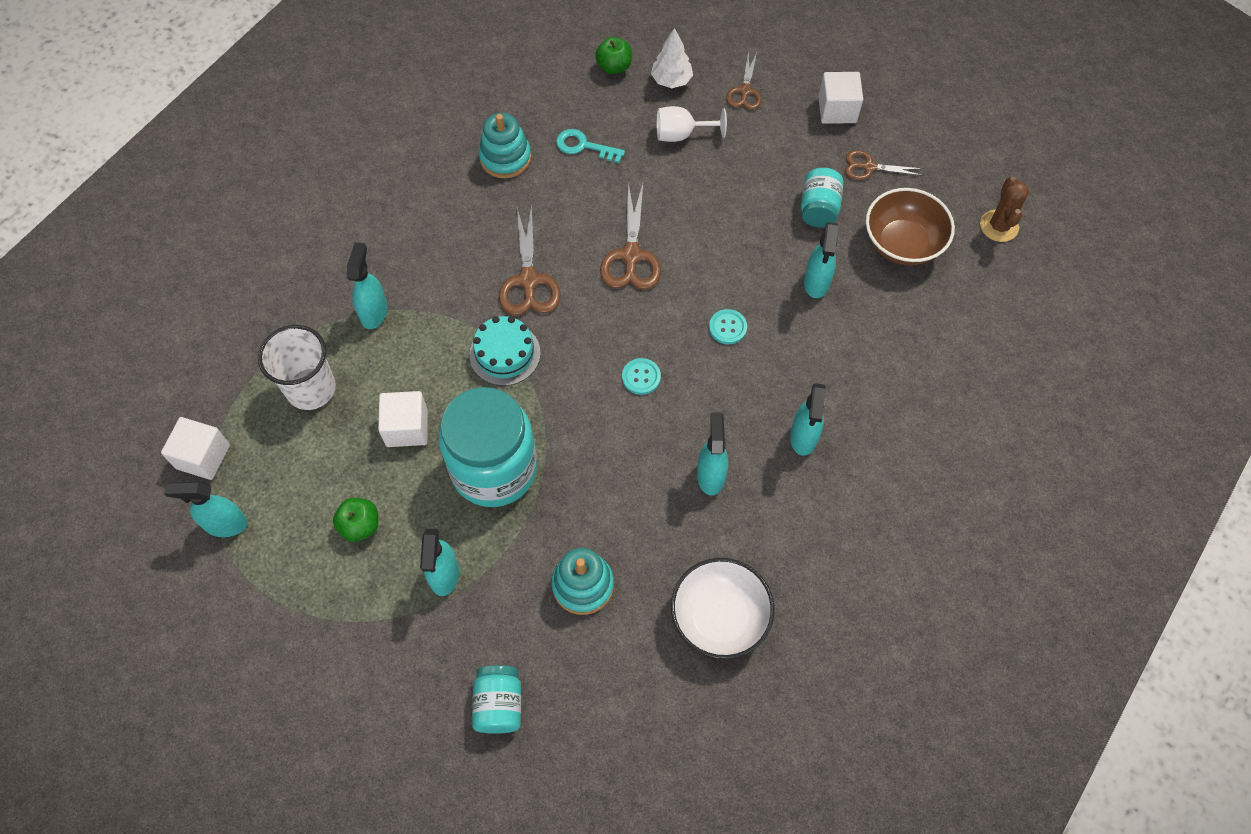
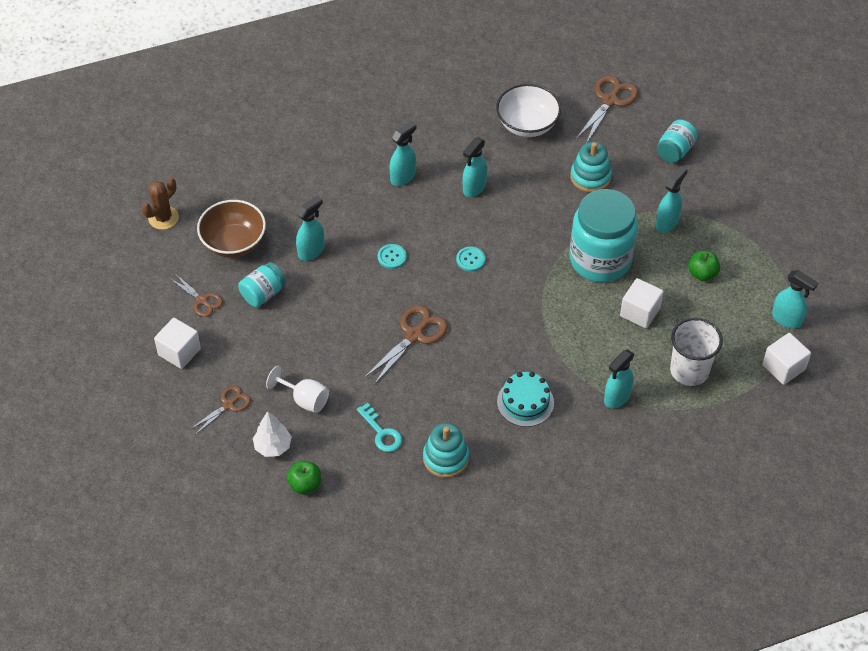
camera: 145 degrees left, 10 degrees down
(505, 354) = (546, 321): turquoise cake -> turquoise cake (525, 402)
(528, 281) = (496, 358): brown scissors -> brown scissors (610, 101)

